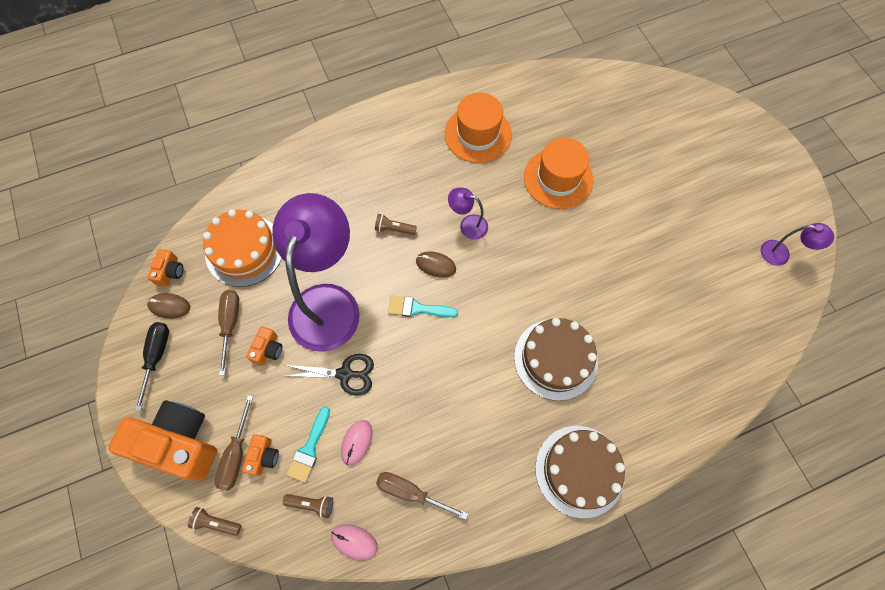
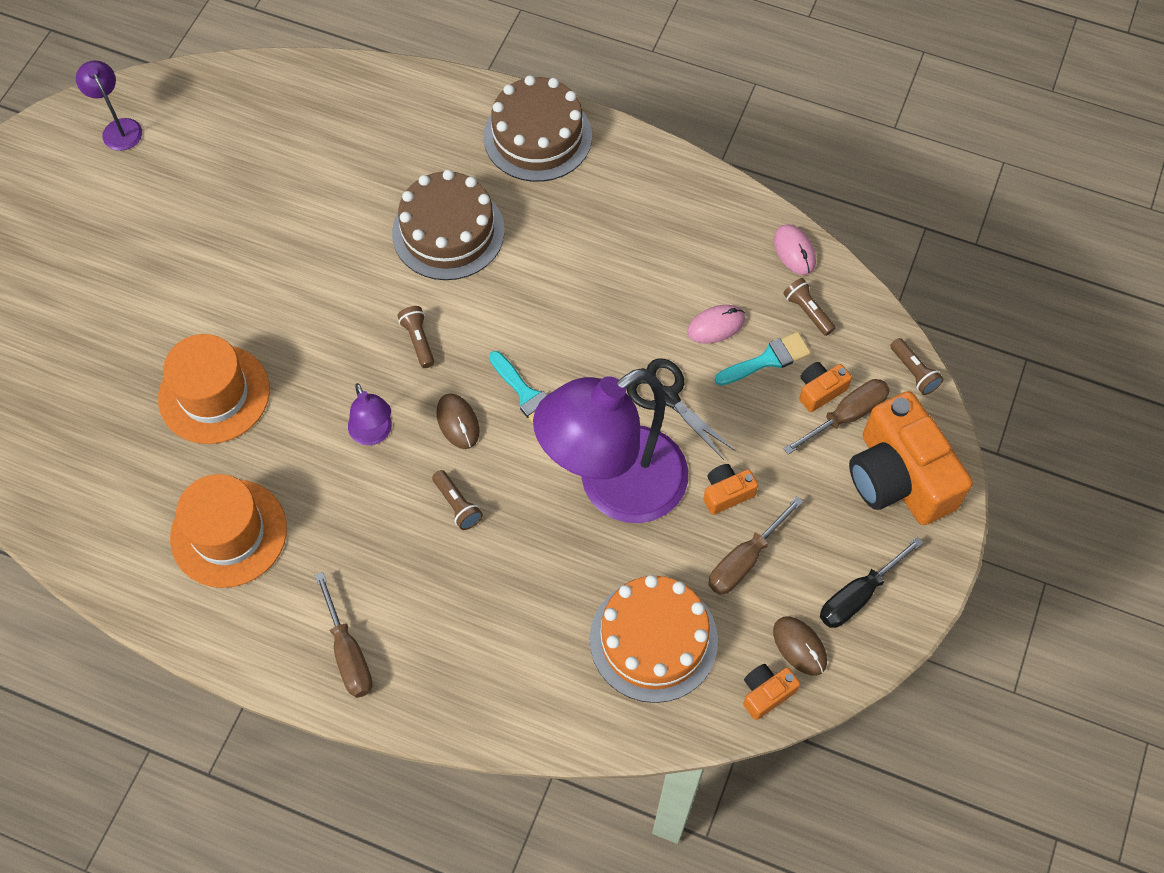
camera: 135 degrees left, 5 degrees down
(411, 492) = (705, 244): brown screwdriver -> brown screwdriver (348, 652)
(500, 286) = (418, 340): none -> brown flashlight

